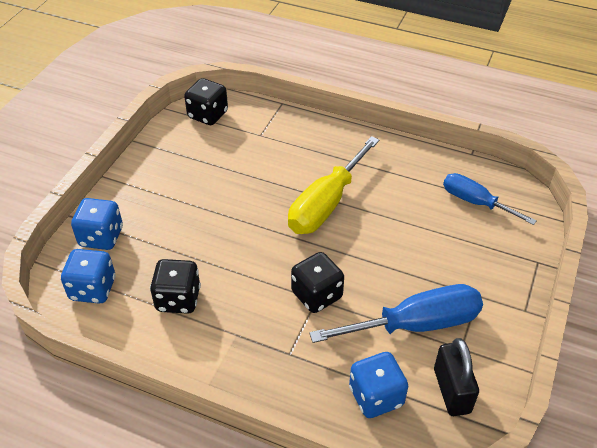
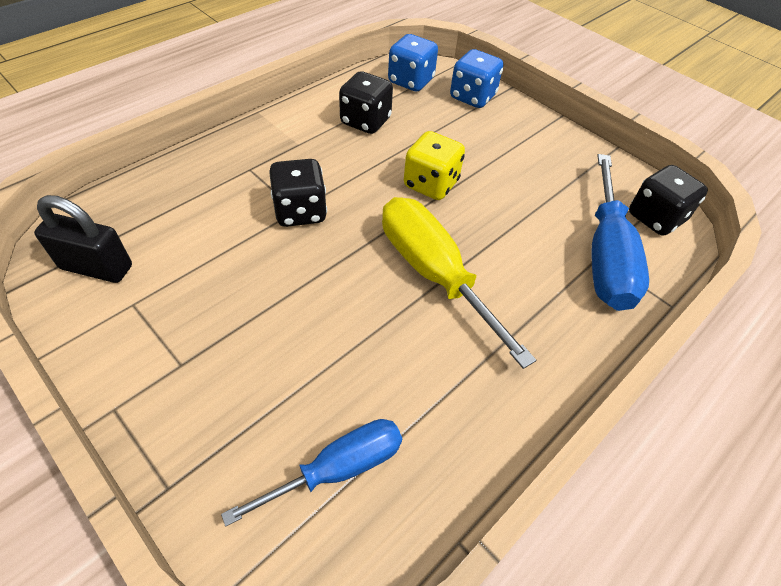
camera: 110 degrees right, 5 degrees up
(239, 230) = (431, 184): none -> yellow dice
(376, 396) = (150, 207): blue dice -> none
(416, 324) = (196, 277): blue screwdriver -> blue screwdriver (606, 256)

